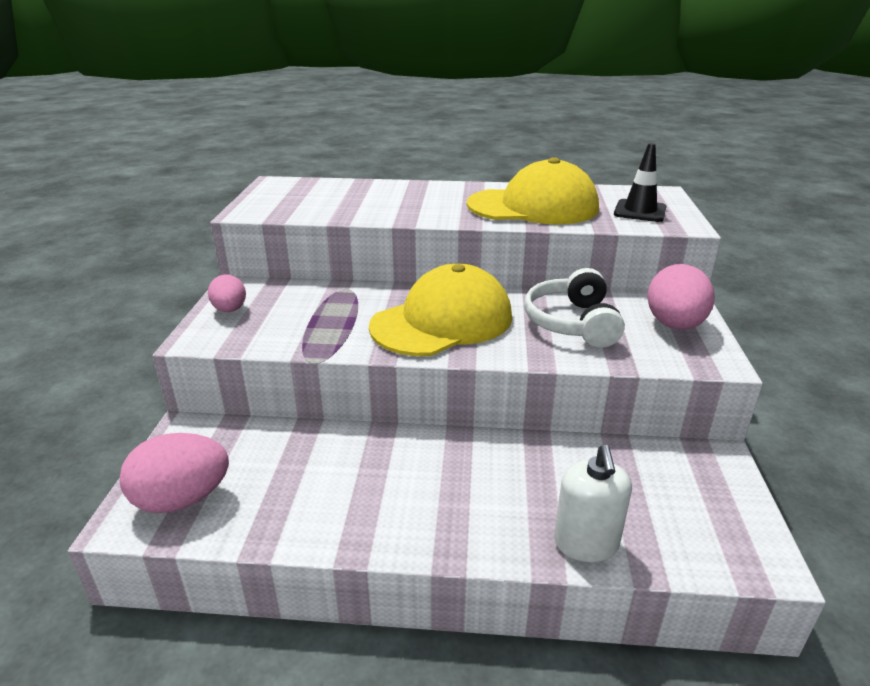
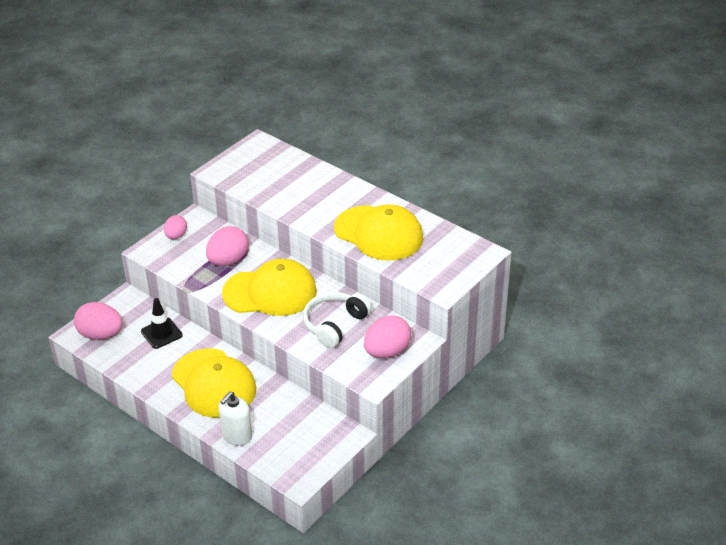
camera: 35 degrees right, 10 degrees up
(340, 310) = (228, 260): none -> pink egg
(455, 483) = (214, 383): none -> yellow cap
(640, 211) = (436, 265): black traffic cone -> black traffic cone (161, 333)

